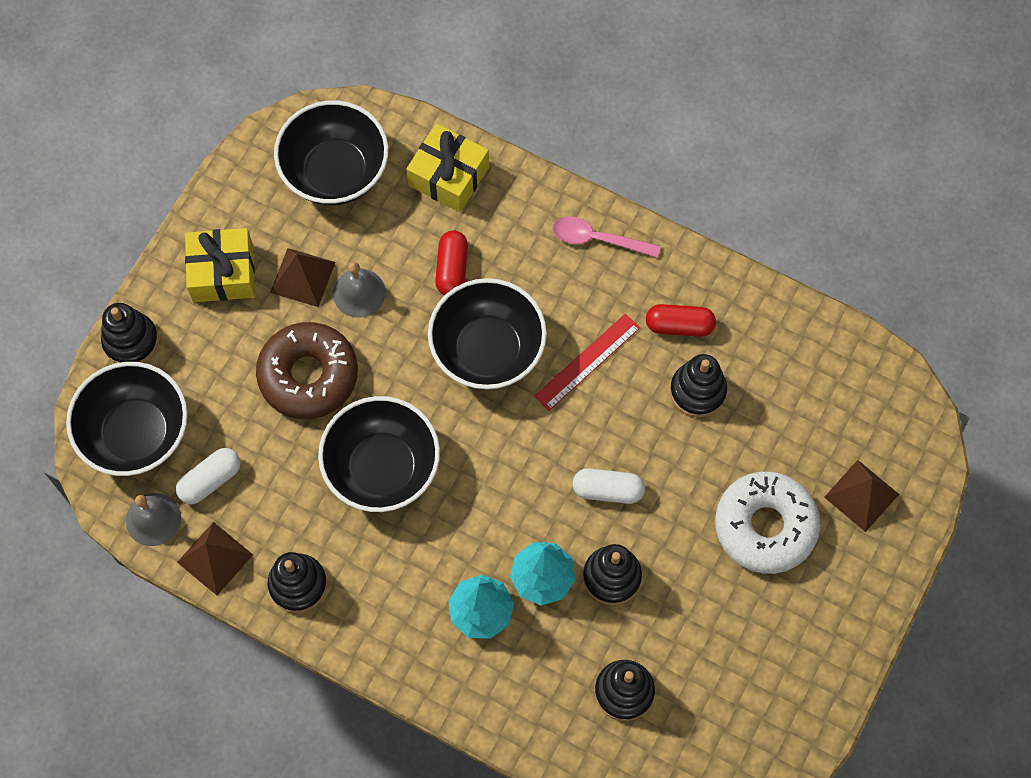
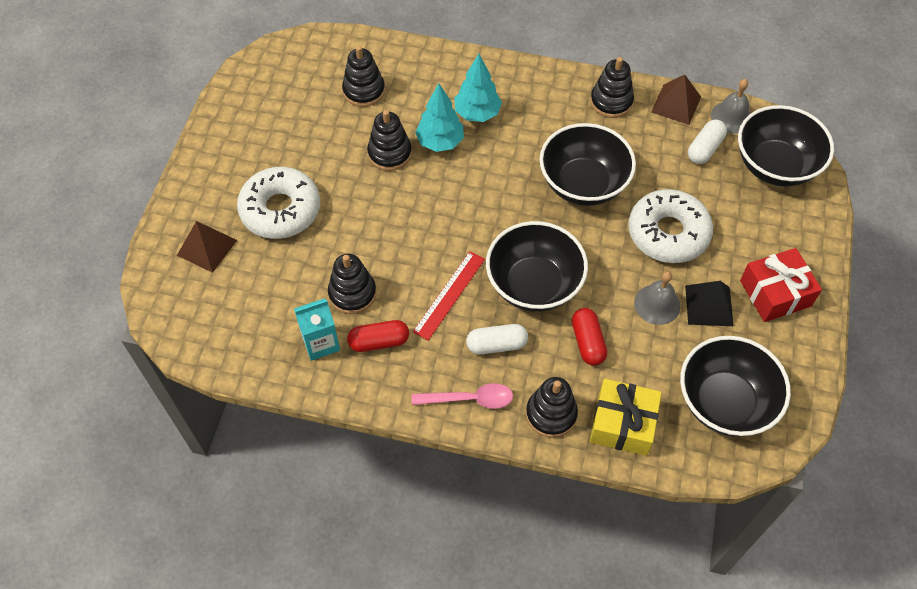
camera: 165 degrees right, 10 degrees down
(131, 341) = (817, 226): black stacking toy -> black stacking toy (551, 414)
(223, 273) = (775, 293): yellow gift -> red gift
(302, 277) = (709, 305): brown pyramid -> black pyramid
(308, 375) = (668, 233): brown donut -> white donut
(607, 490) = (407, 207): white capsule -> white capsule (496, 345)
(744, 340) = (321, 343): none -> turquoise carton

